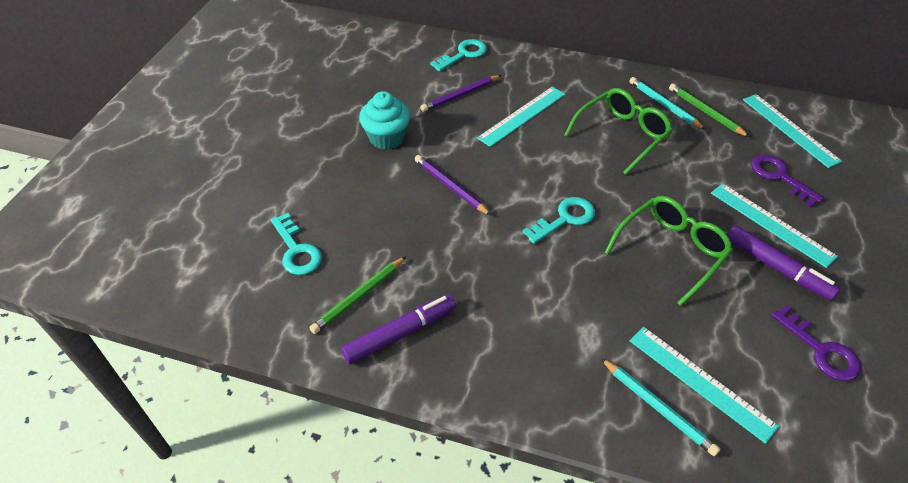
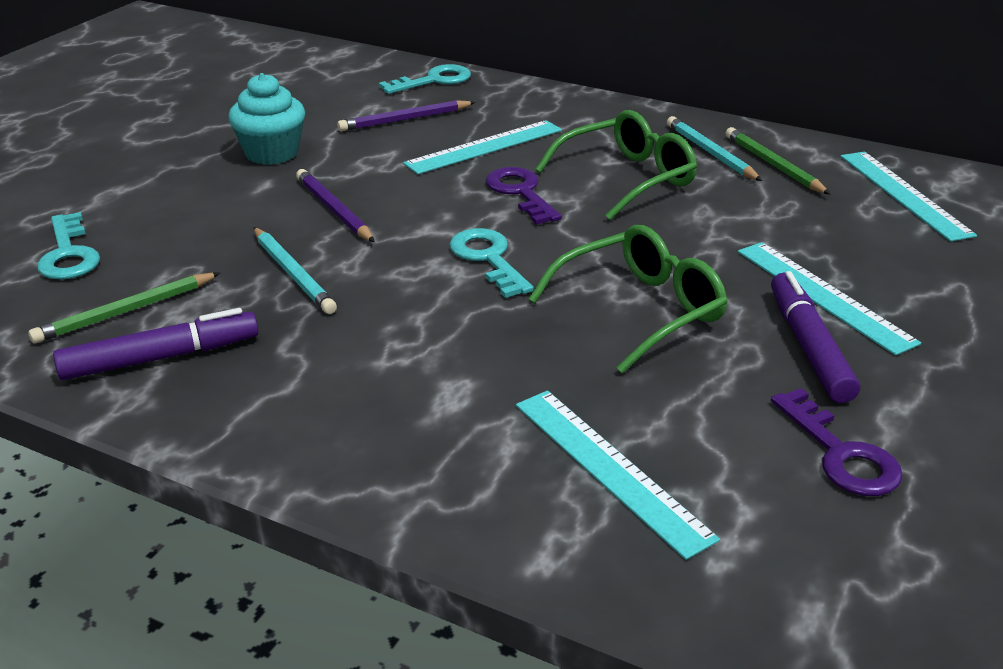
camera: 10 degrees right, 15 degrees down
(565, 219) = (488, 259): turquoise key -> turquoise key turned 90 degrees counterclockwise
(658, 408) = (521, 491): turquoise pencil -> turquoise pencil (293, 273)
(777, 268) = (808, 347): purple marker -> purple marker turned 150 degrees counterclockwise
(779, 177) = (862, 244): purple key -> purple key (520, 193)

